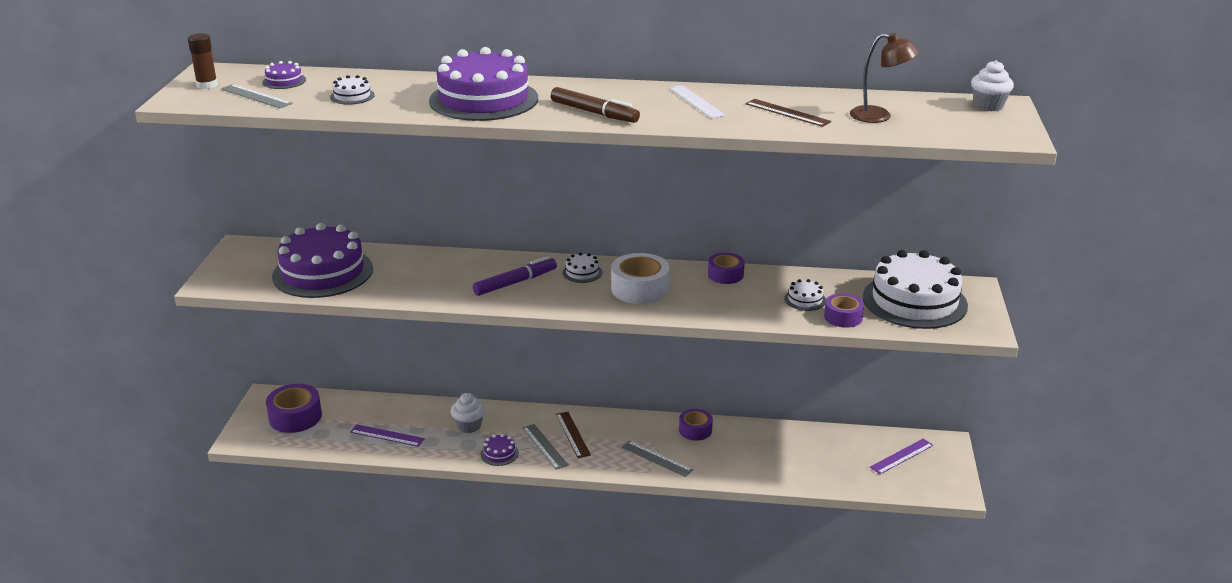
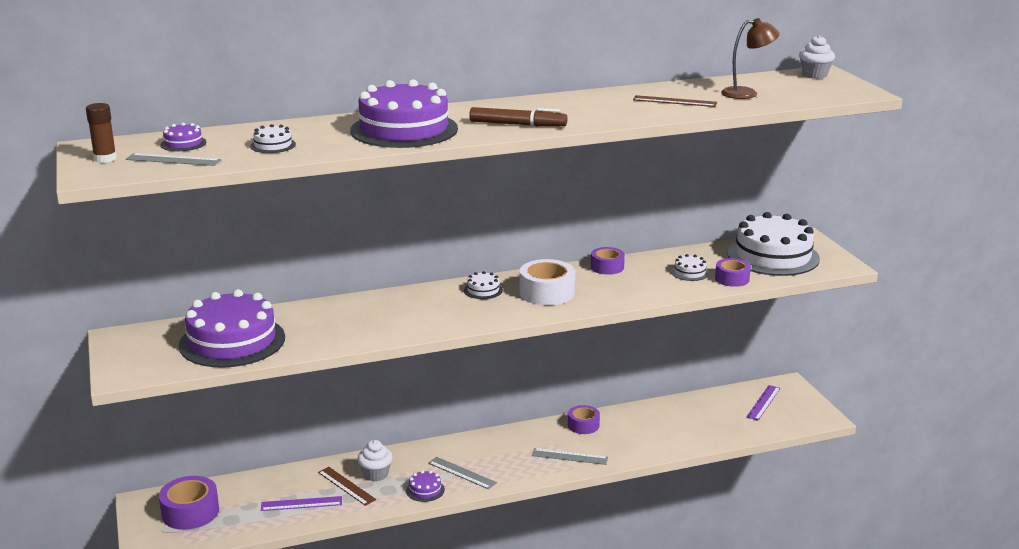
camera: 25 degrees left, 5 degrees down
(515, 282) = (431, 311): purple marker -> none
(572, 434) = (479, 456): brown ruler -> brown ruler (346, 486)
(696, 101) = (591, 104): white ruler -> none

